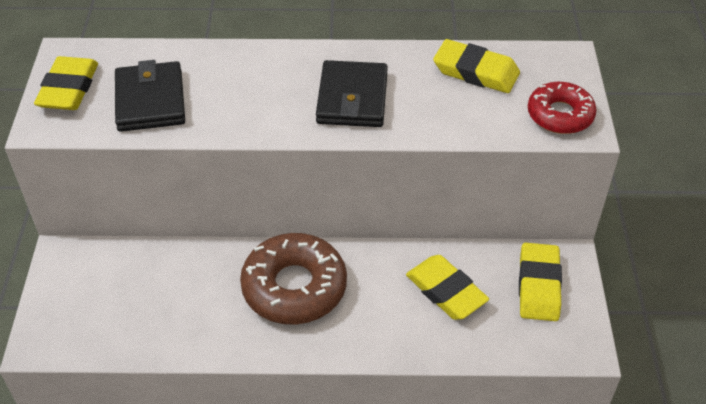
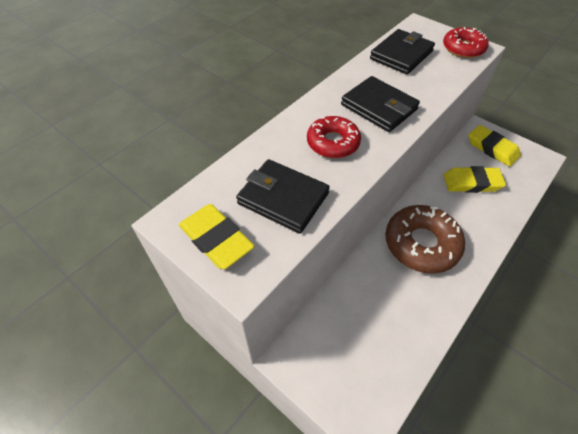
camera: 50 degrees left, 5 degrees up
(258, 94) = (333, 143): none -> red donut
(476, 72) = (401, 55): yellow eraser -> black wallet

